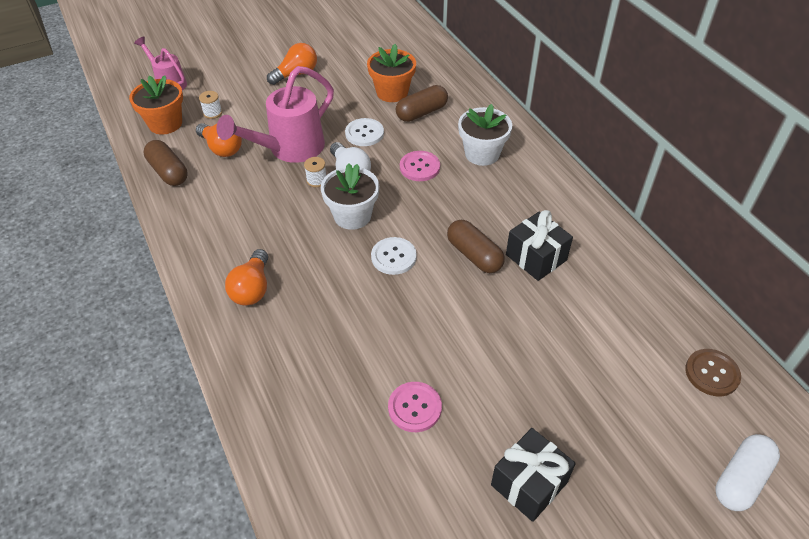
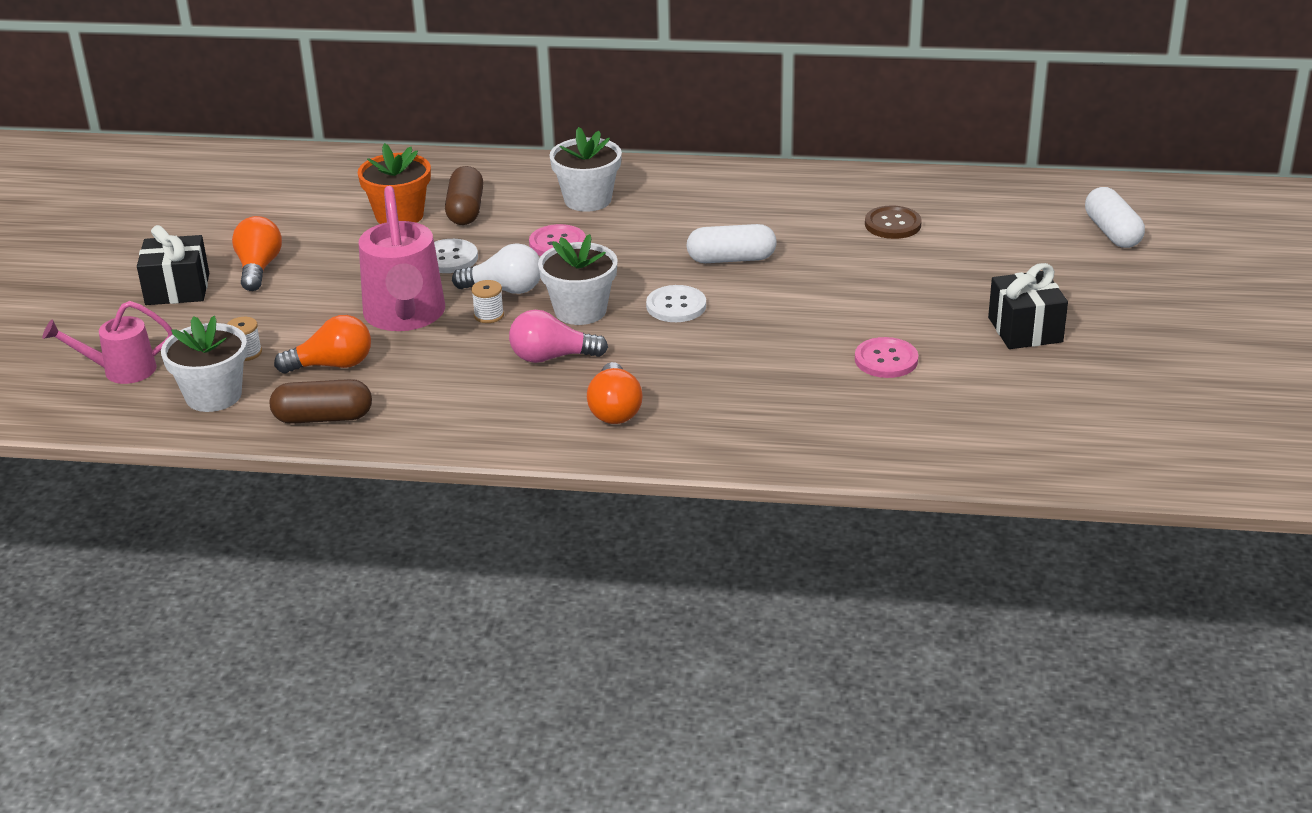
camera: 55 degrees left, 15 degrees down
(165, 123) = (213, 396): orange flower pot -> white flower pot
(252, 288) = (614, 410): orange light bulb -> orange light bulb turned 45 degrees clockwise
(291, 230) = (551, 357): none -> pink light bulb
(474, 255) = (731, 259): brown capsule -> white capsule
(536, 257) = (775, 227): black gift -> black gift (177, 289)
(712, 373) = (1003, 199): brown button -> brown button (892, 224)

